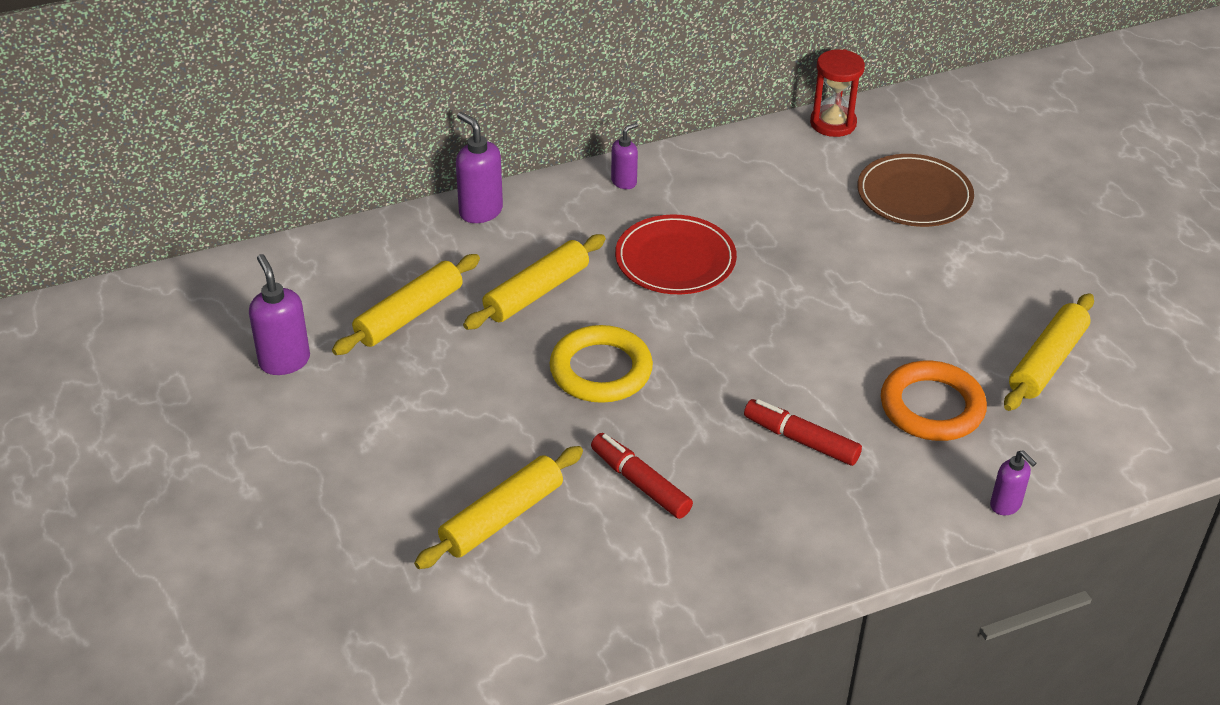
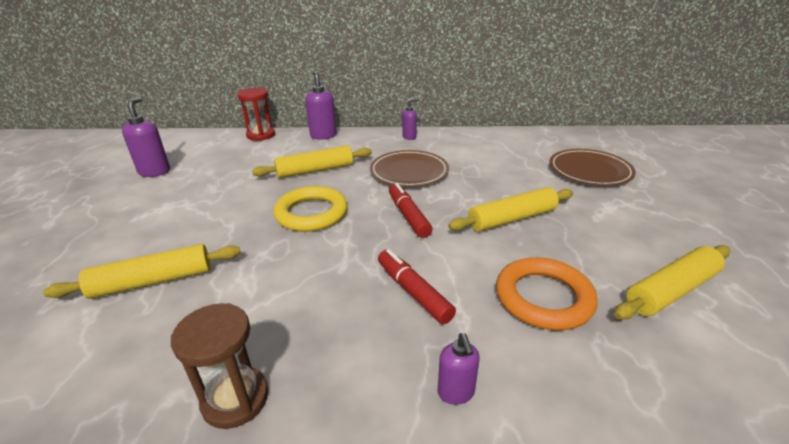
camera: 25 degrees right, 10 degrees down
(409, 315) = (239, 166): yellow rolling pin -> yellow rolling pin (512, 219)
(640, 483) = (266, 287): red marker -> red marker (408, 216)
(675, 259) = (409, 171): red plate -> brown plate
(715, 590) = (235, 399): none -> brown hourglass
(833, 123) = (551, 134): red hourglass -> red hourglass (261, 135)
(1006, 505) = (585, 415): purple soap dispenser -> purple soap dispenser (456, 393)

